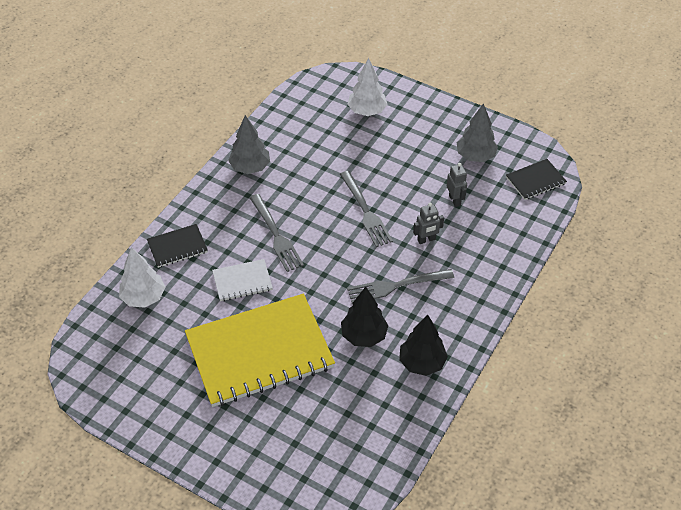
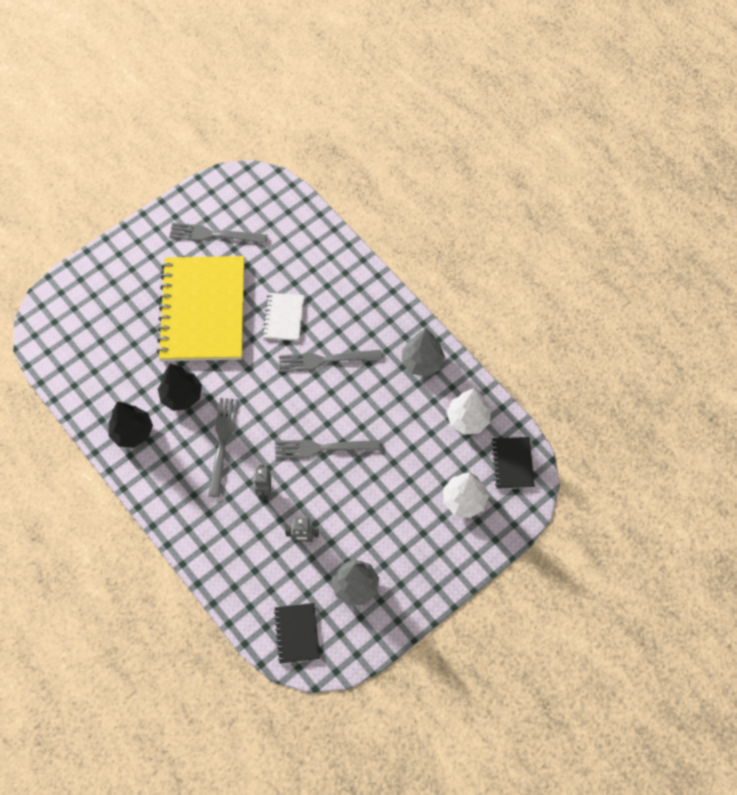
camera: 110 degrees right, 15 degrees up
(143, 297) = (299, 239): white tree -> white tree (467, 419)
(161, 375) = (214, 235): none -> grey fork
(177, 247) = (345, 276): black notebook -> black notebook (512, 463)

